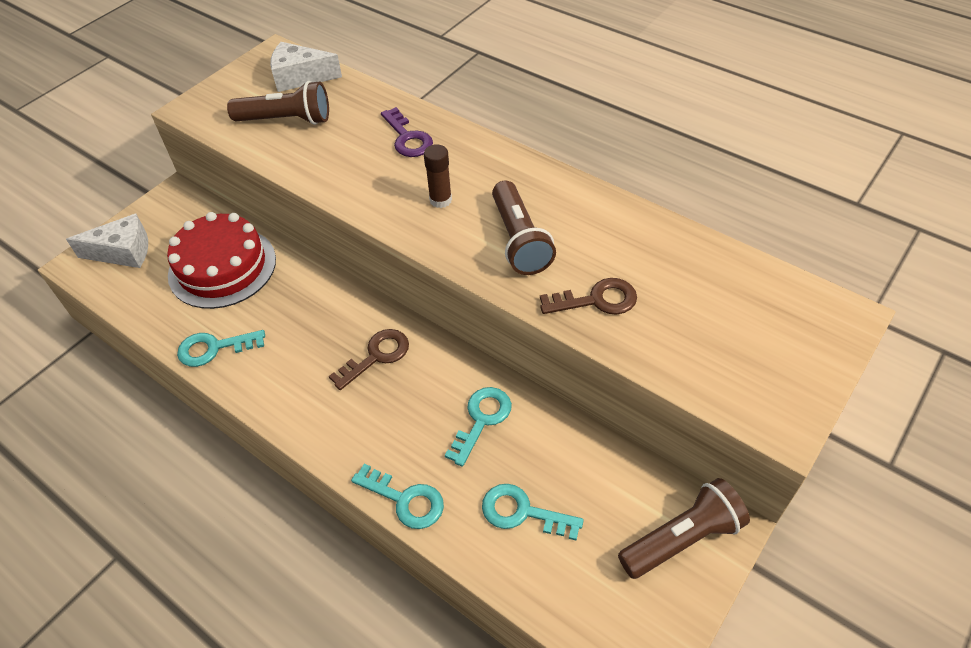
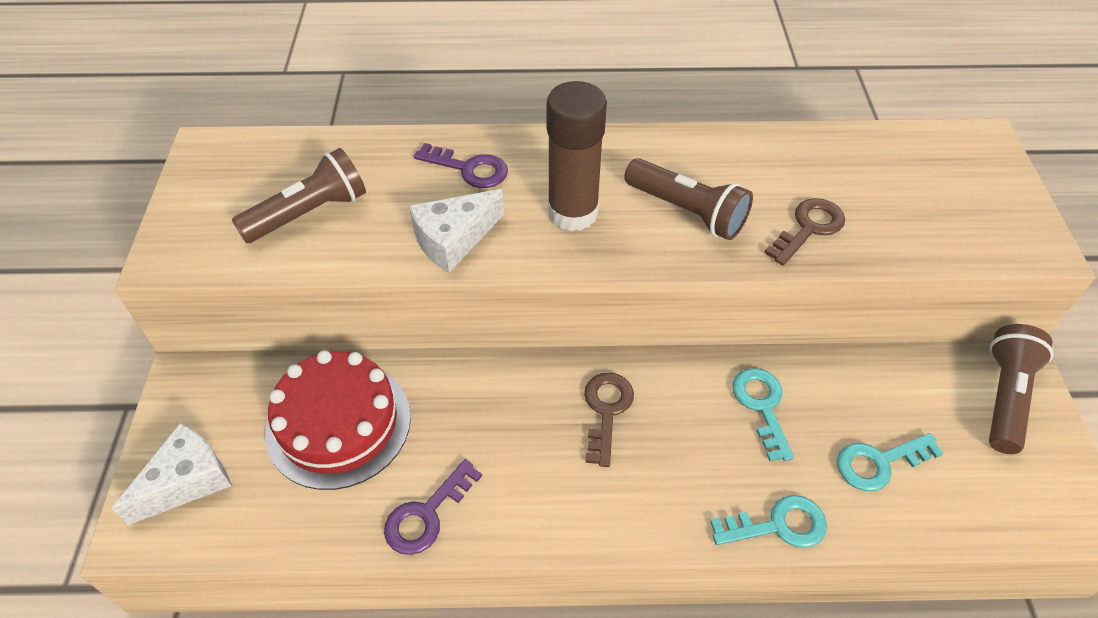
camera: 40 degrees left, 0 degrees up
(214, 348) = (426, 515): turquoise key -> purple key
(300, 77) = (271, 161): white cheese -> white cheese (453, 240)
(440, 200) = (573, 212): brown glue stick -> brown glue stick, size x1.91

